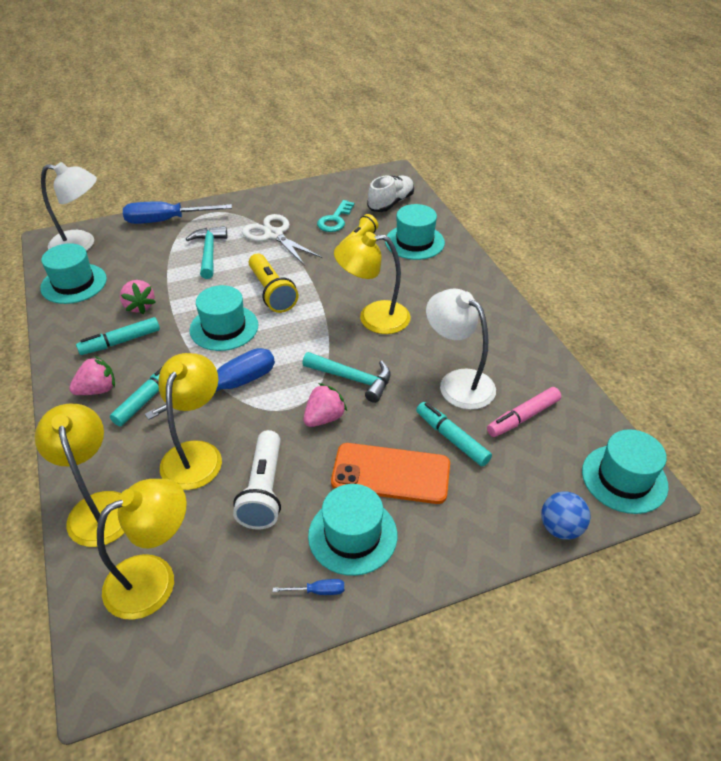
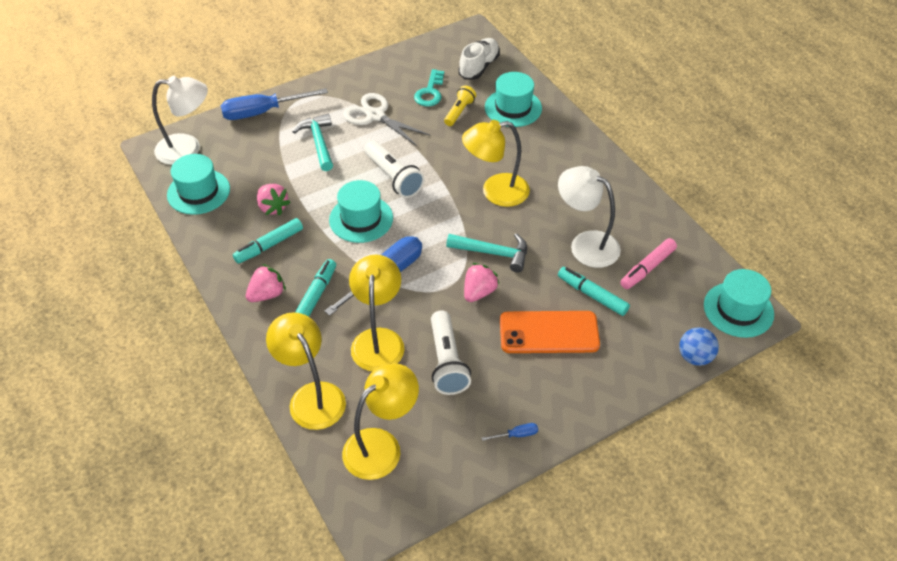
camera: 10 degrees left, 5 degrees up
(272, 292) = (394, 177): yellow flashlight -> white flashlight
(352, 535) = (531, 387): turquoise hat -> none

